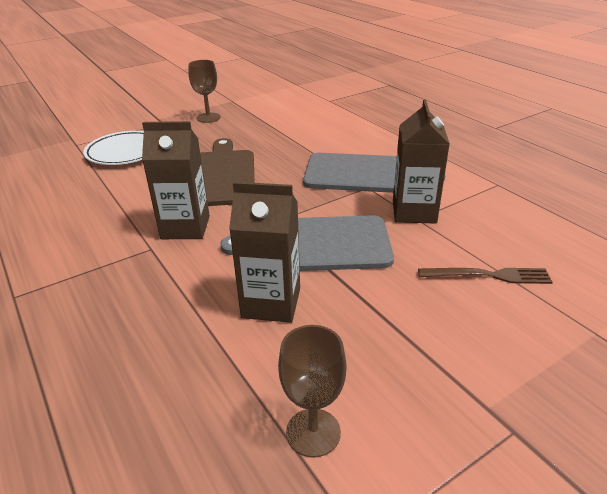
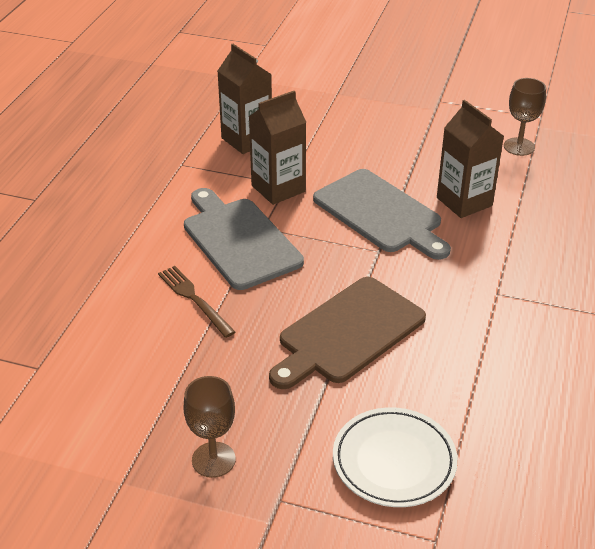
camera: 130 degrees left, 5 degrees up
(185, 227) = (450, 294): brown carton -> brown carton (247, 140)
(488, 275) = (325, 135): brown fork -> brown fork (194, 299)

